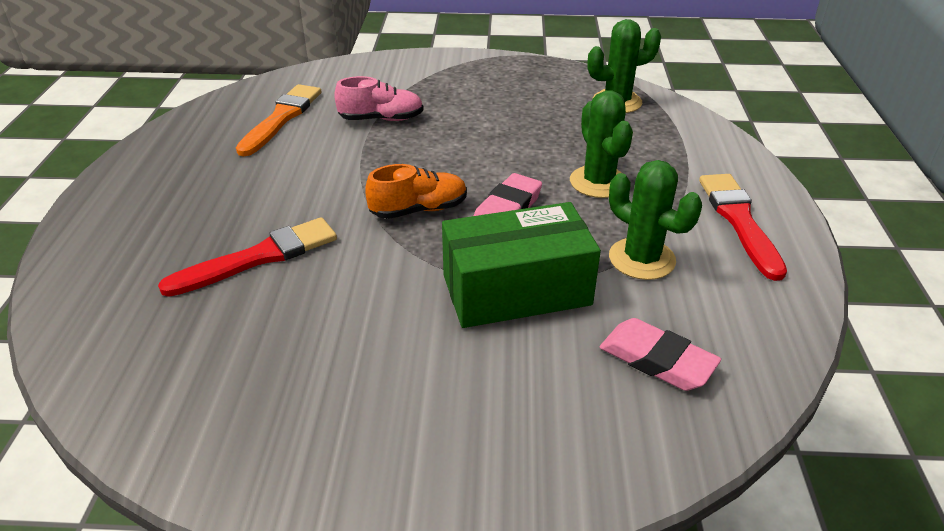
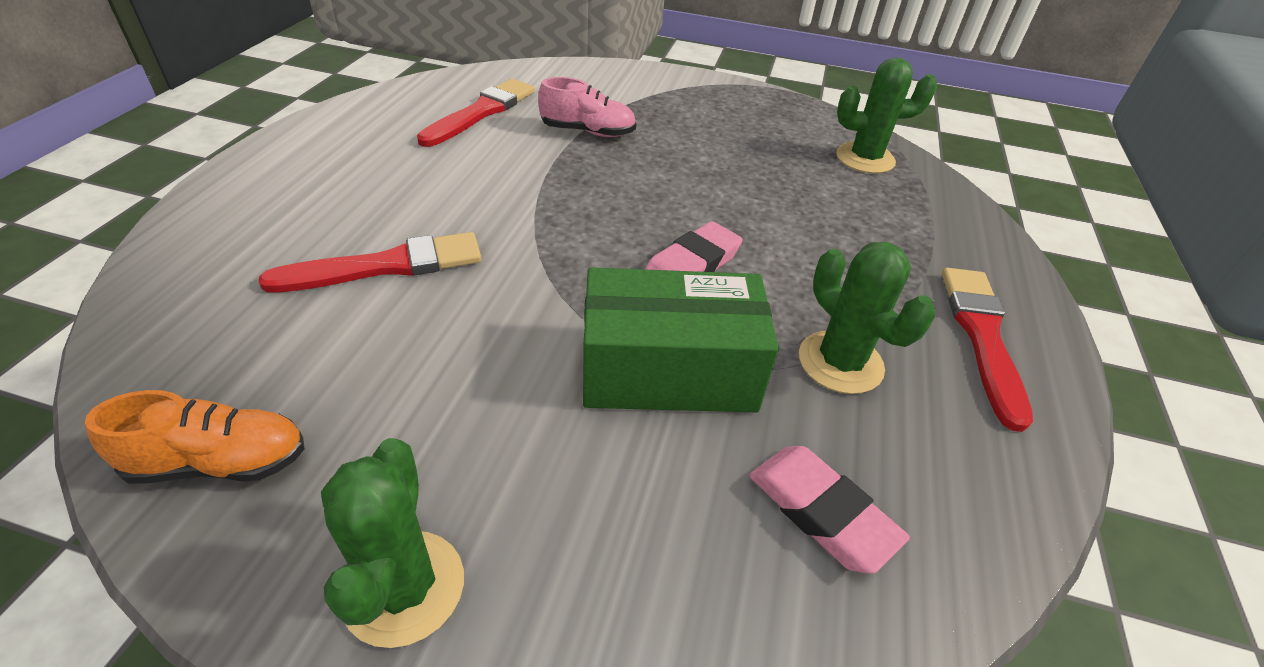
camera: 10 degrees right, 5 degrees up
(281, 118) = (481, 112): orange brush -> red brush
(419, 210) = (589, 244): orange shoe -> orange shoe (220, 462)
(598, 182) = (814, 251): green cactus -> green cactus (404, 587)

